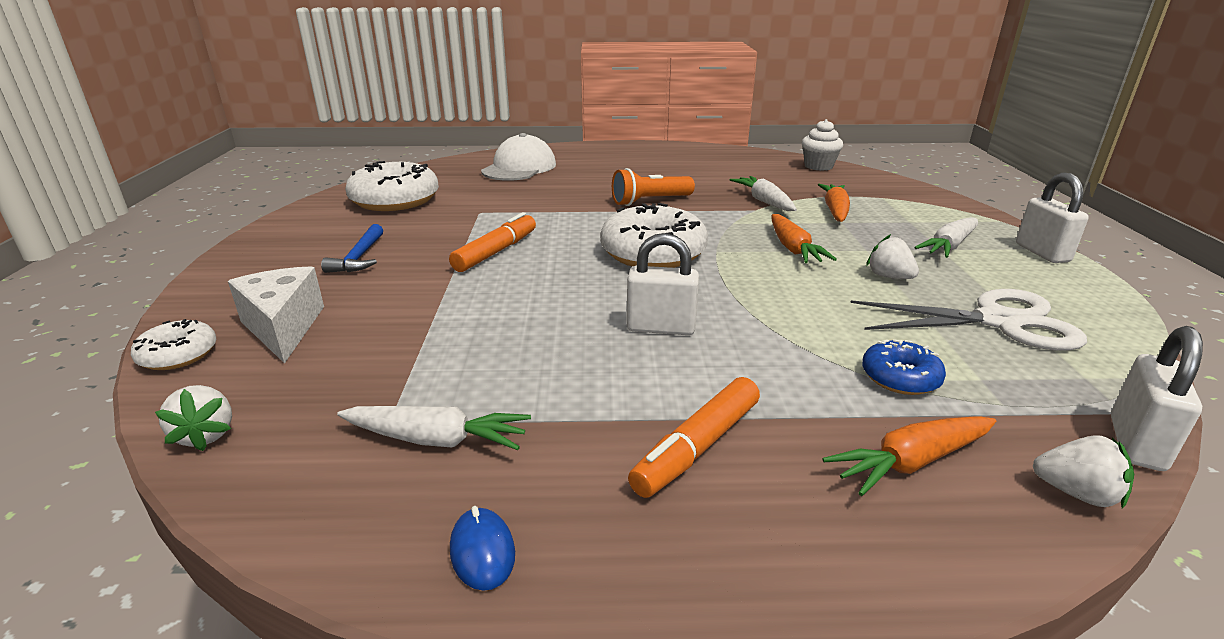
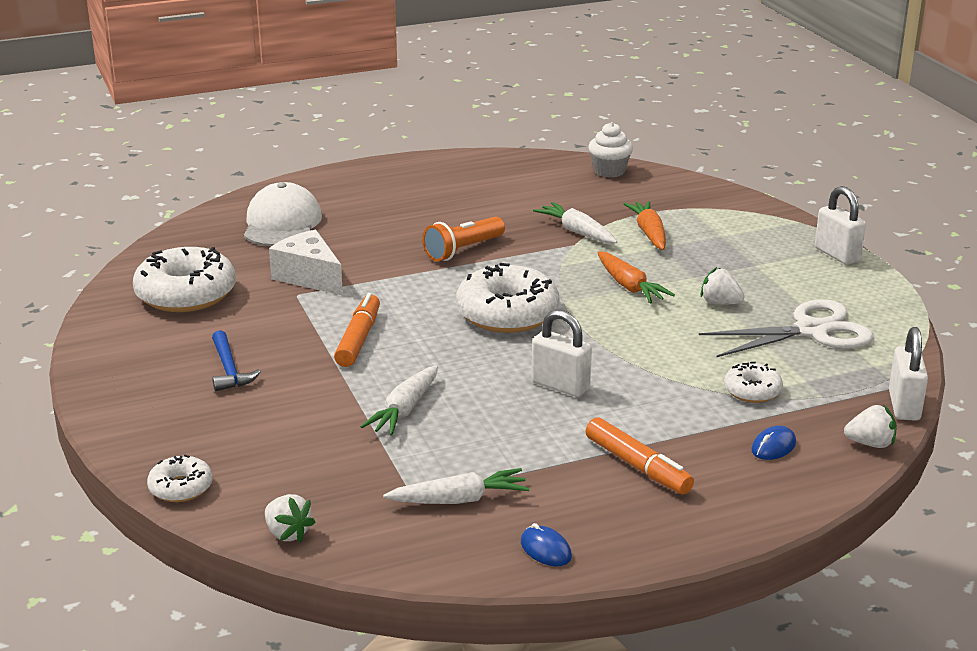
camera: 20 degrees left, 0 degrees up
(283, 327) = (242, 448): white cheese -> white cheese (309, 277)
(661, 328) = (560, 386): white padlock -> white padlock turned 45 degrees clockwise
(697, 447) = (637, 466): orange marker -> orange marker turned 60 degrees counterclockwise
(900, 377) = (752, 391): blue donut -> white donut
(911, 462) = (773, 447): orange carrot -> blue mouse
(949, 246) = (761, 261): white carrot -> white carrot (404, 410)

